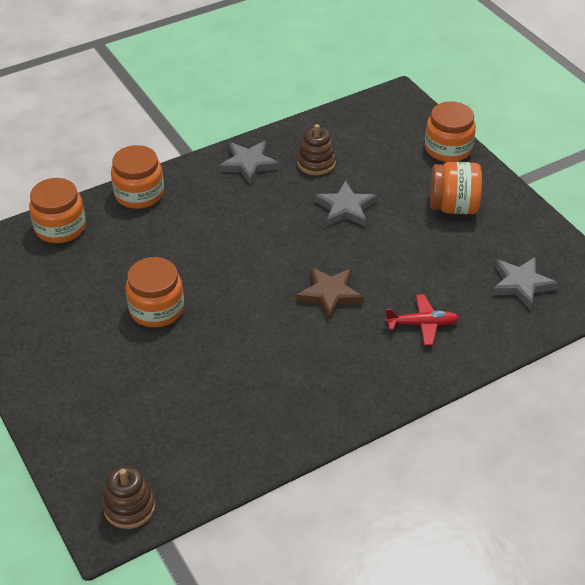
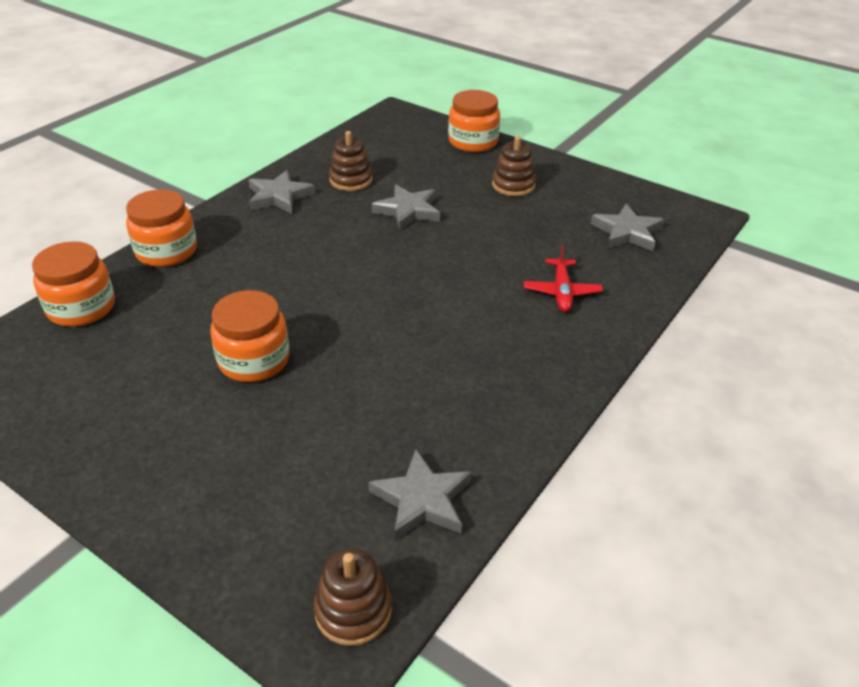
camera: 25 degrees left, 5 degrees down
(213, 453) = (422, 500): none -> grey star
(330, 294) = (446, 291): brown star -> none
(422, 324) = (561, 292): red plane -> red plane turned 120 degrees clockwise
(453, 207) = (513, 185): orange jar -> brown stacking toy

